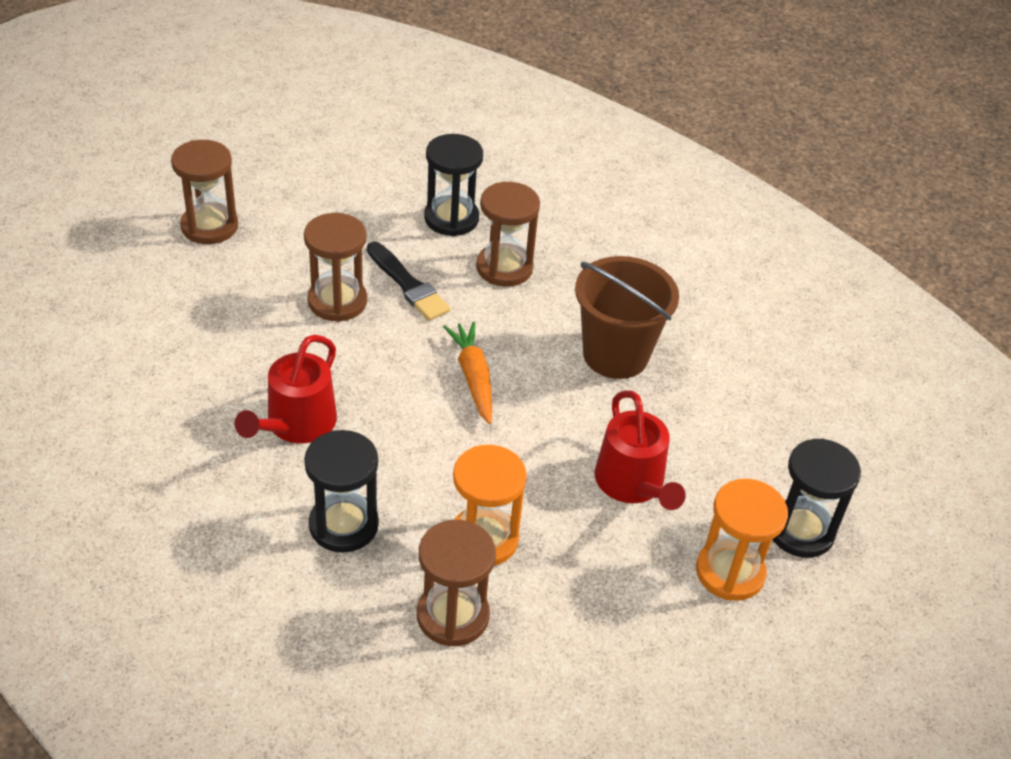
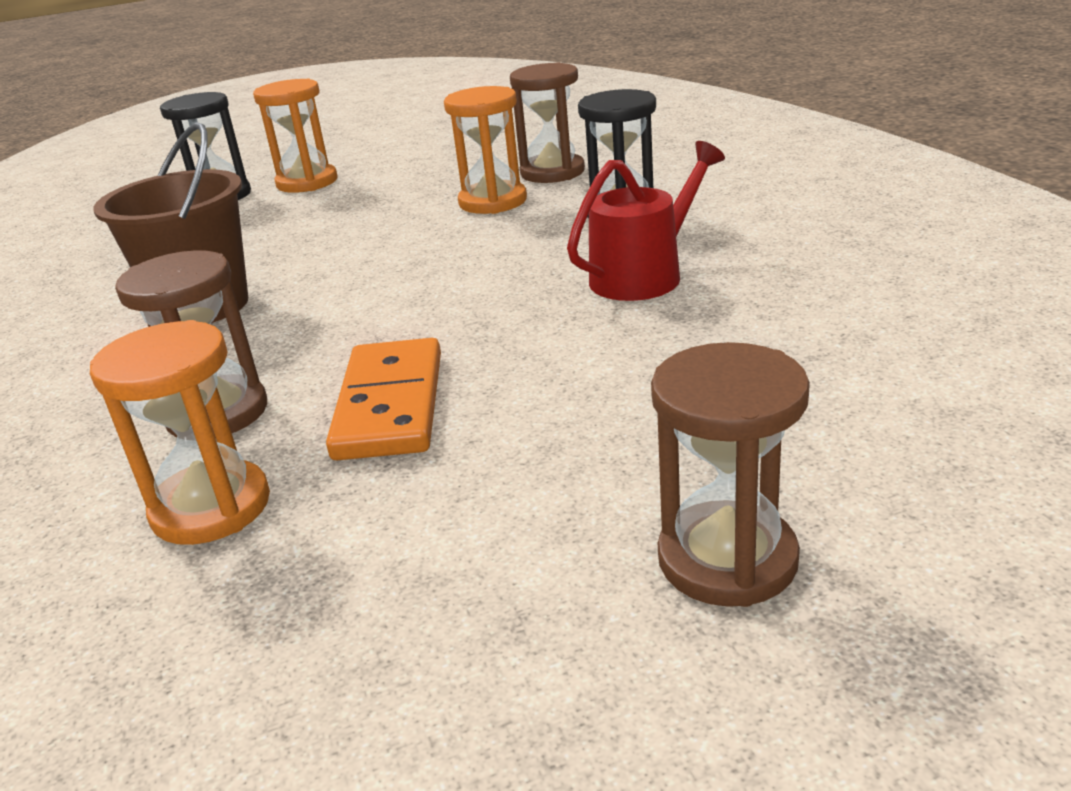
camera: 150 degrees left, 15 degrees down
(337, 301) = (520, 393): brown hourglass -> none
(408, 285) = (389, 405): black brush -> orange domino
(451, 218) = (211, 507): black hourglass -> orange hourglass
(473, 377) = (395, 299): orange carrot -> none
(632, 483) = (320, 222): red watering can -> none

